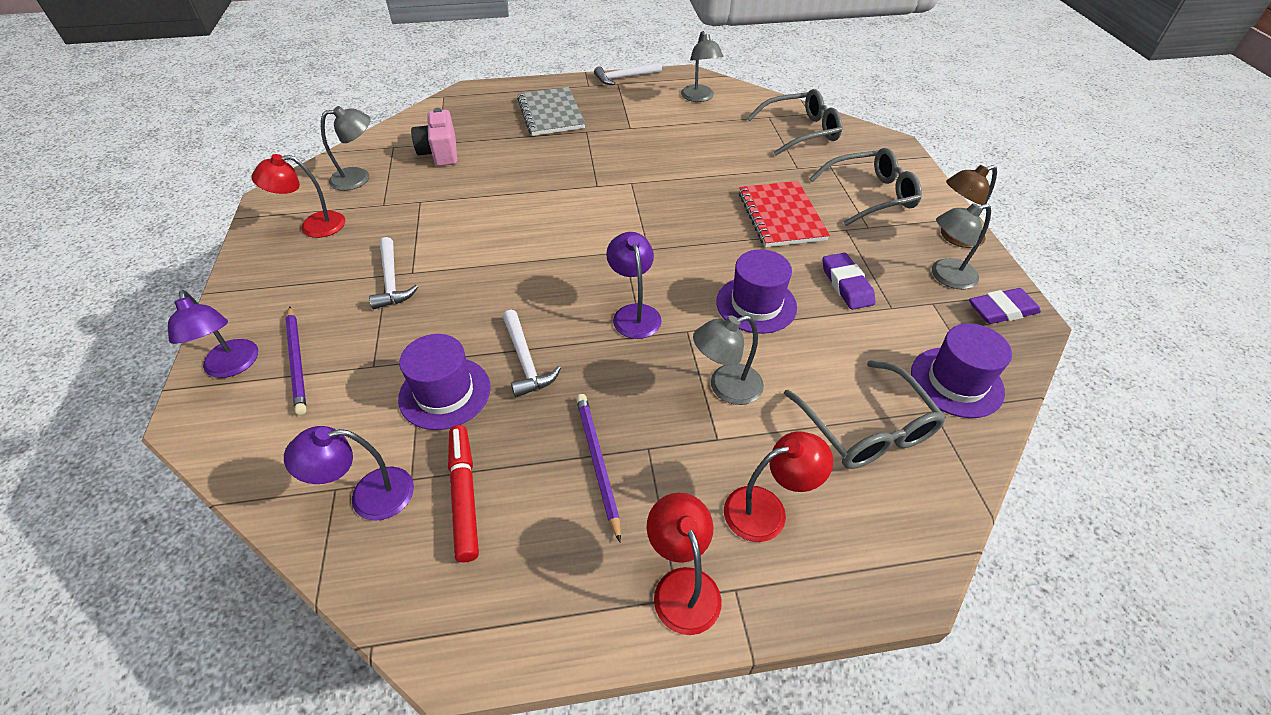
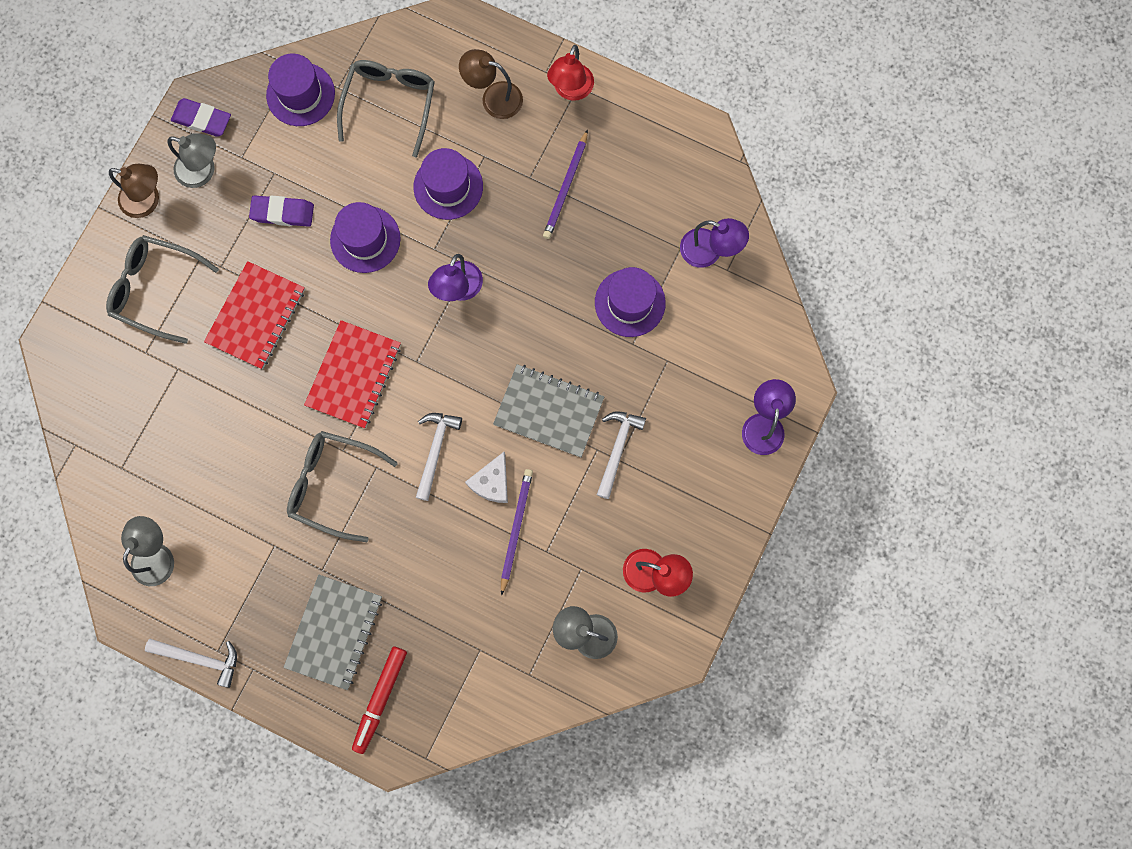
camera: 145 degrees left, 30 degrees up
(297, 361) = (717, 400): purple pencil -> purple pencil (516, 529)
(440, 153) = (488, 628): pink camera -> none
(464, 495) = (654, 216): red marker -> red marker (380, 699)
(476, 275) = (549, 411): none -> grey notebook
(495, 215) = (492, 482): none -> white cheese
(525, 361) = (562, 295): white hammer -> white hammer (435, 450)
(667, 221) = (354, 375): none -> red notebook
(725, 388) = (448, 186): grey lamp -> purple hat
(767, 509) = (493, 98): red lamp -> brown lamp
(800, 131) = (117, 421): grey glasses -> grey glasses (333, 485)
(846, 285) = (282, 213): purple eraser -> purple eraser turned 75 degrees clockwise

